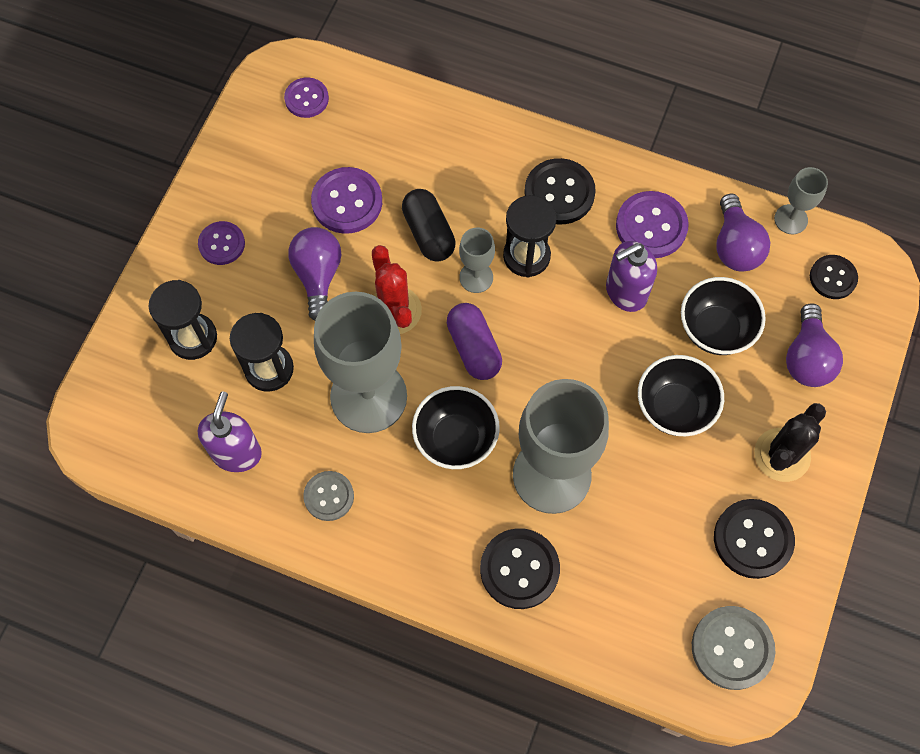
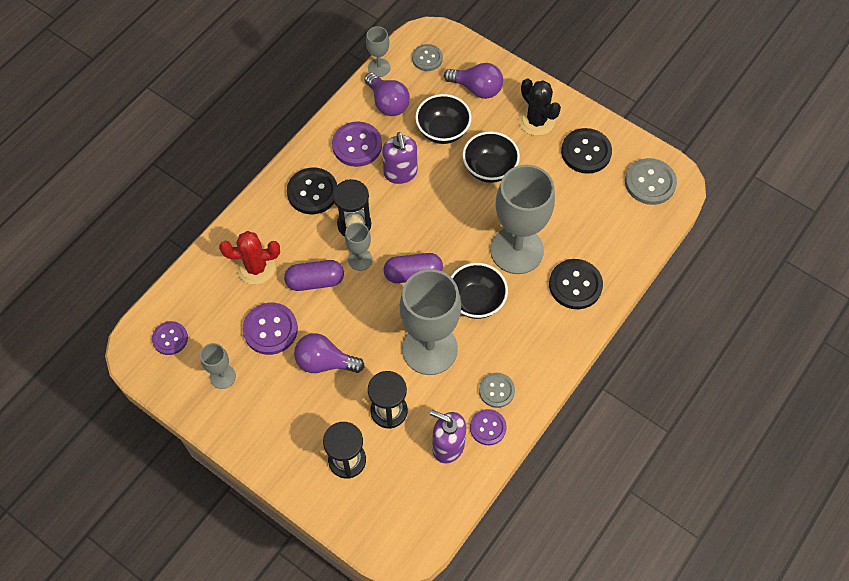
camera: 75 degrees left, 5 degrees down
(222, 244) = (275, 425): purple button -> purple button (488, 427)
(271, 169) = (222, 376): none -> grey goblet
(394, 310) = (369, 317): red cactus -> red cactus (256, 268)
(428, 233) = (315, 281): black capsule -> purple capsule
(735, 246) = (388, 103): purple light bulb -> purple light bulb turned 45 degrees clockwise
(833, 278) = (427, 58): black button -> grey button

